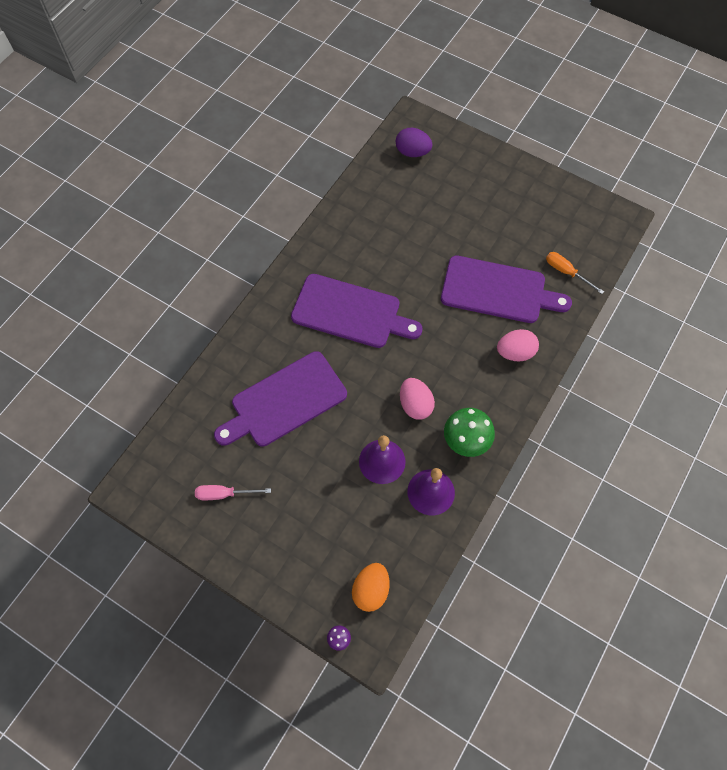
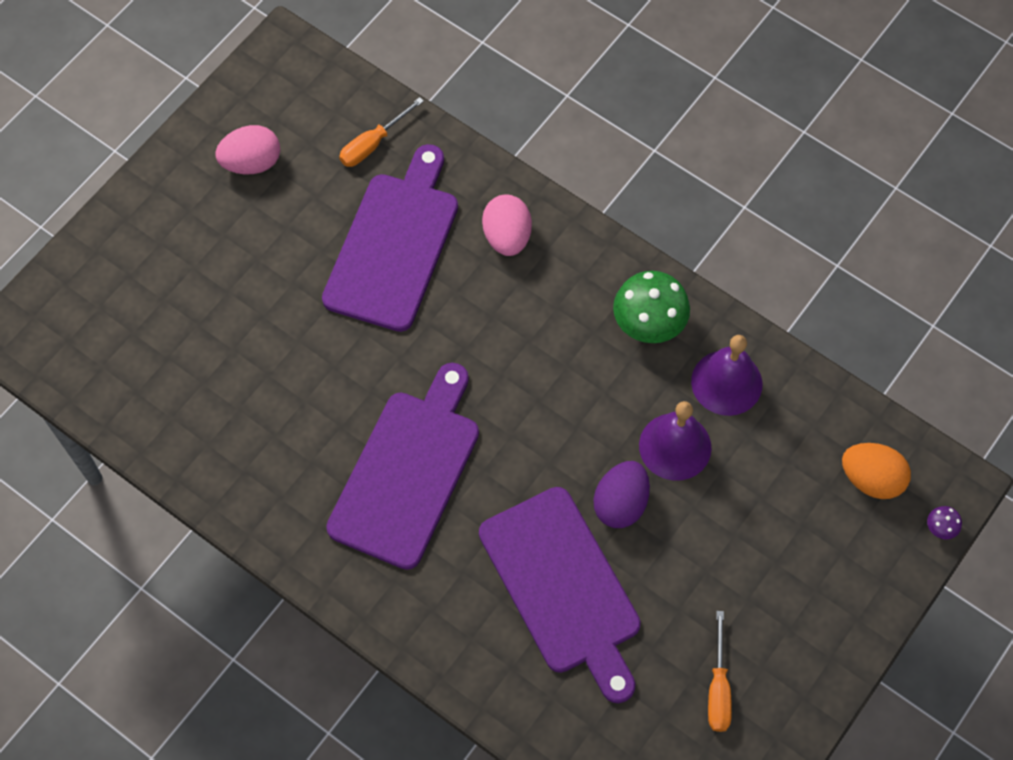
camera: 85 degrees left, 0 degrees up
(224, 494) = (718, 688): pink screwdriver -> orange screwdriver
(412, 152) = (90, 342): purple egg -> purple egg (620, 503)
(415, 405) = (584, 389): pink egg -> pink egg (252, 163)

